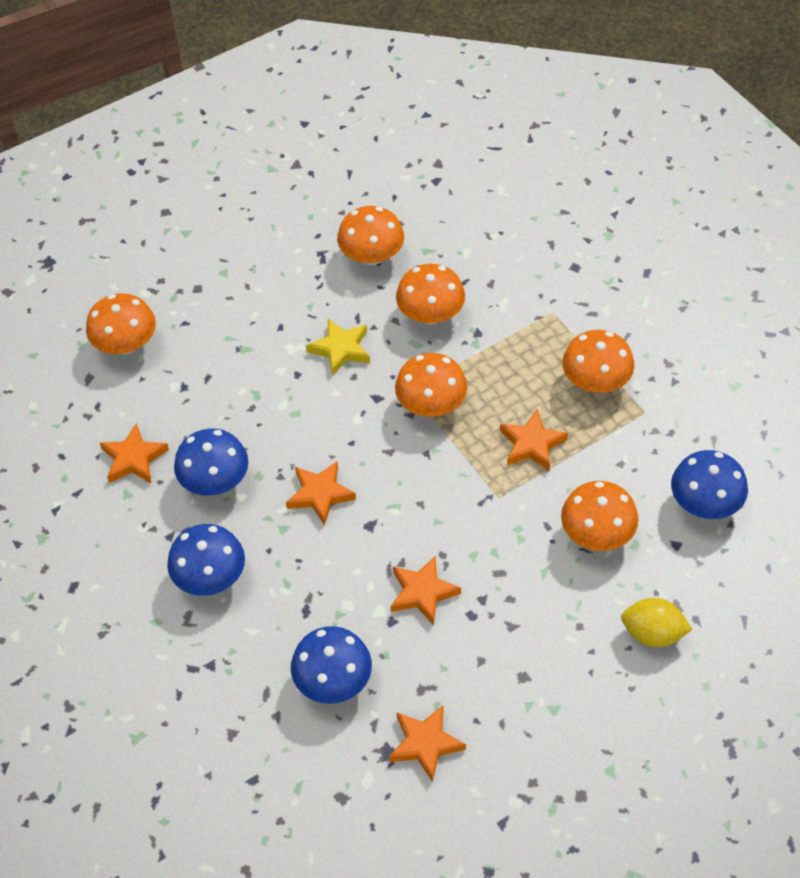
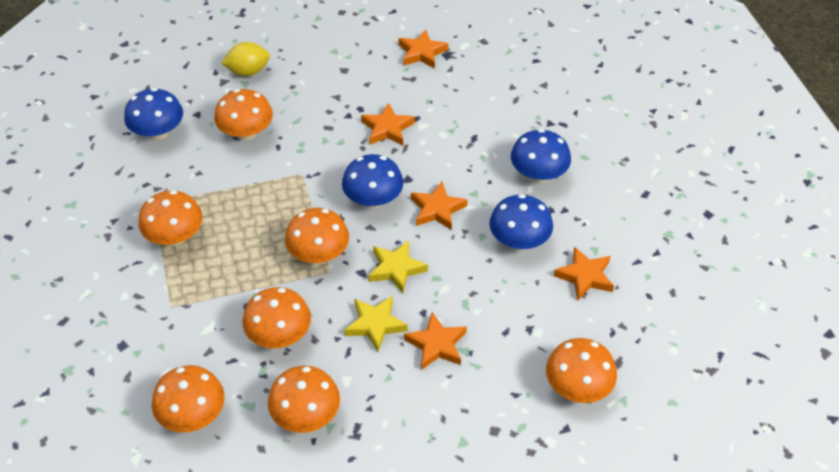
camera: 165 degrees left, 5 degrees down
(333, 680) = (468, 95): blue mushroom -> blue mushroom (373, 200)
(341, 411) = (396, 268): none -> yellow star
(472, 230) = (193, 415): none -> orange mushroom
(532, 444) = (256, 203): orange star -> orange star (437, 344)
(652, 633) = (248, 71): yellow lemon -> yellow lemon turned 45 degrees counterclockwise

